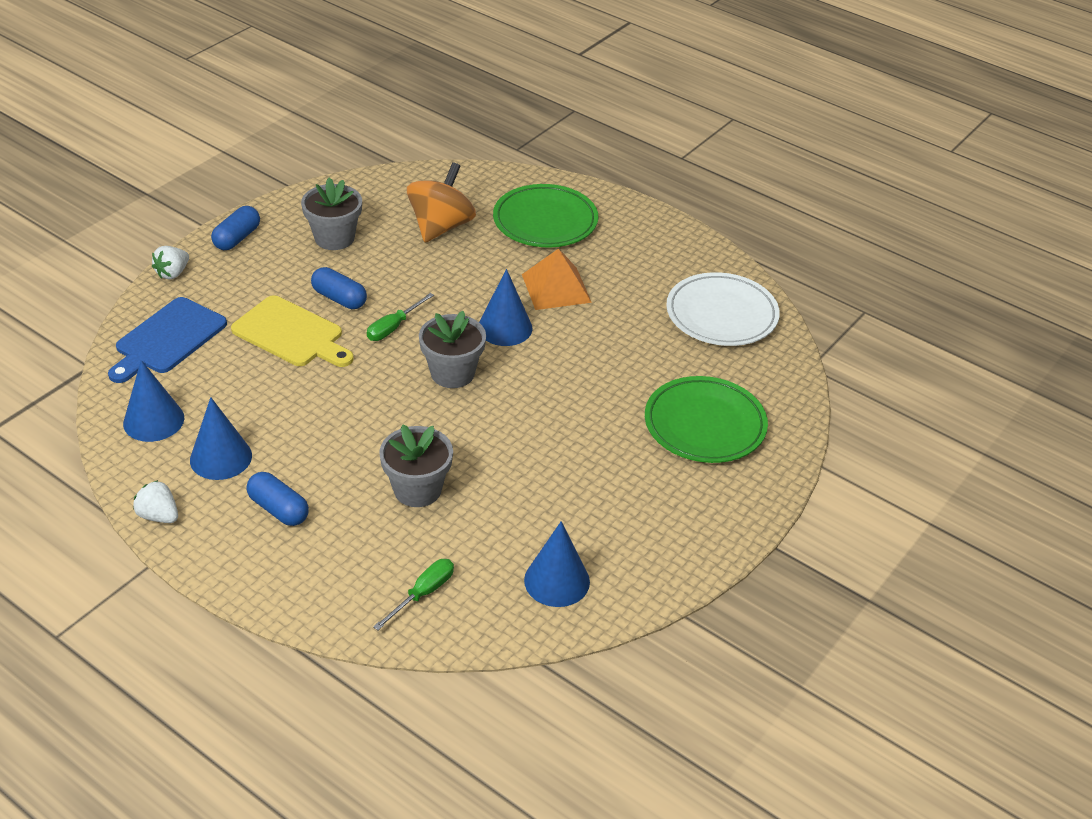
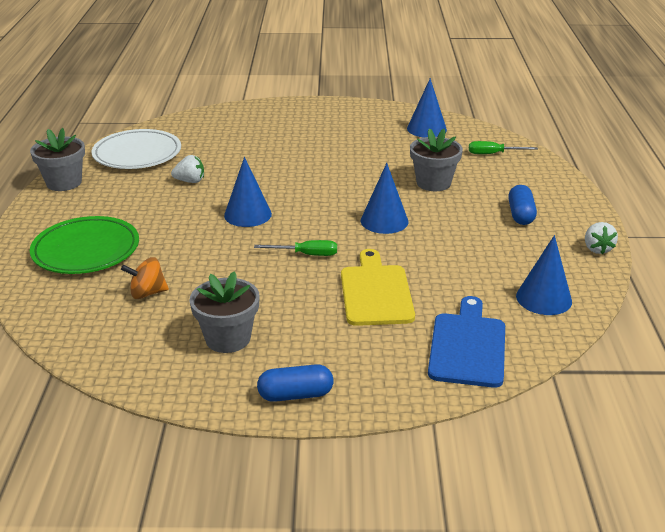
camera: 125 degrees left, 10 degrees down
(167, 339) = (468, 346): blue cutting board -> blue cutting board turned 75 degrees counterclockwise
(173, 273) = (393, 400): white strawberry -> white strawberry (190, 181)
(221, 457) = (523, 254): blue cone -> blue cone (384, 221)
(339, 298) = (306, 293): blue capsule -> none
(441, 227) = (147, 293): orange spinning top -> orange spinning top, size x0.58
(452, 373) = (321, 213): grey flower pot -> grey flower pot (64, 183)
(556, 288) = (176, 214): orange pyramid -> none
(704, 425) = (254, 130): green plate -> none

